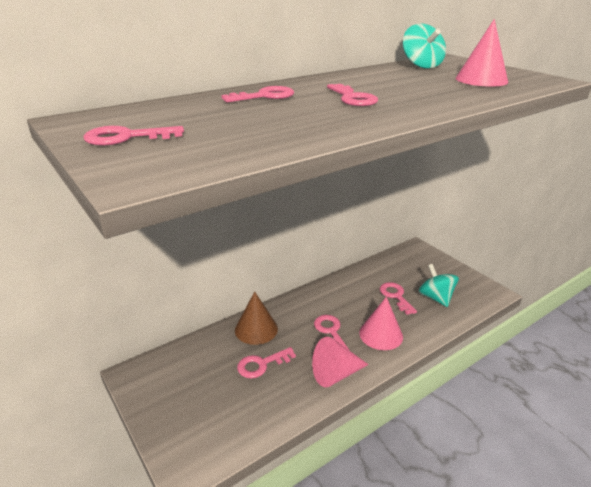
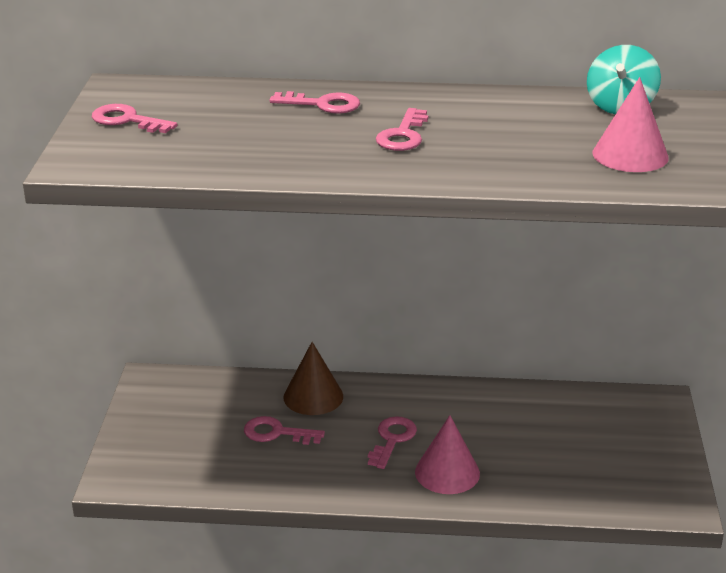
camera: 40 degrees right, 0 degrees up
(335, 374) = (340, 481): pink cone -> none
(395, 296) = (531, 443): pink key -> none
(435, 298) = (584, 471): turquoise spinning top -> none

